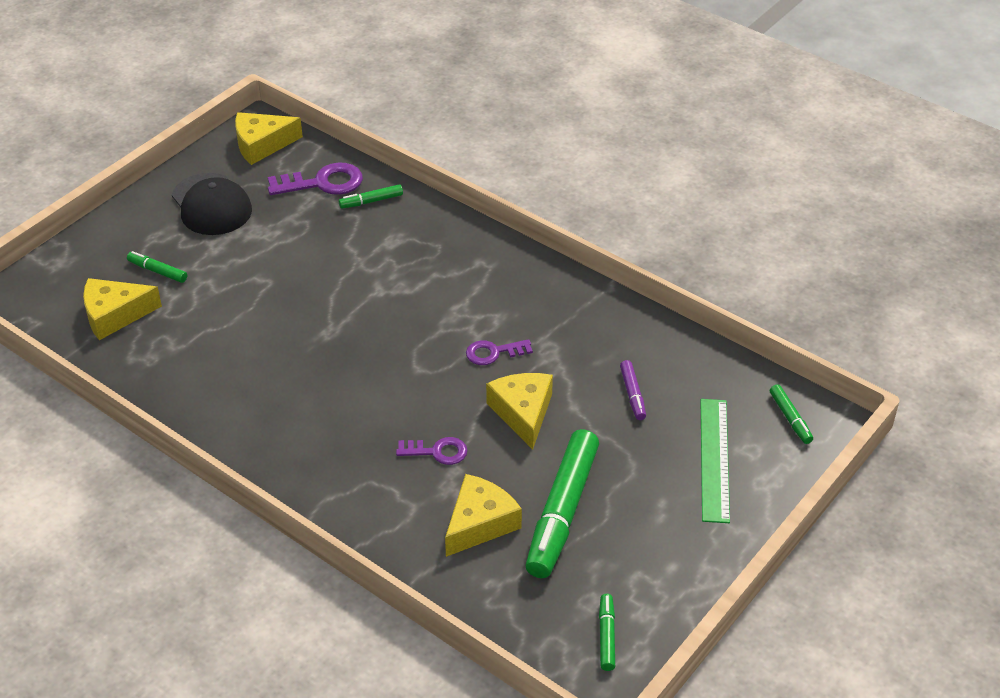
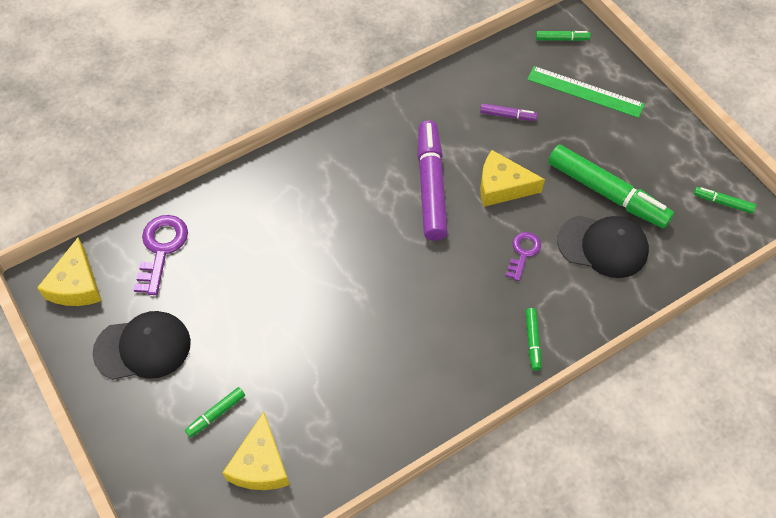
camera: 70 degrees left, 15 degrees up
(371, 201) = (207, 219): green marker -> green marker (532, 341)
(480, 523) = (603, 246): yellow cheese -> black cap
(494, 353) = (431, 186): purple key -> purple marker

